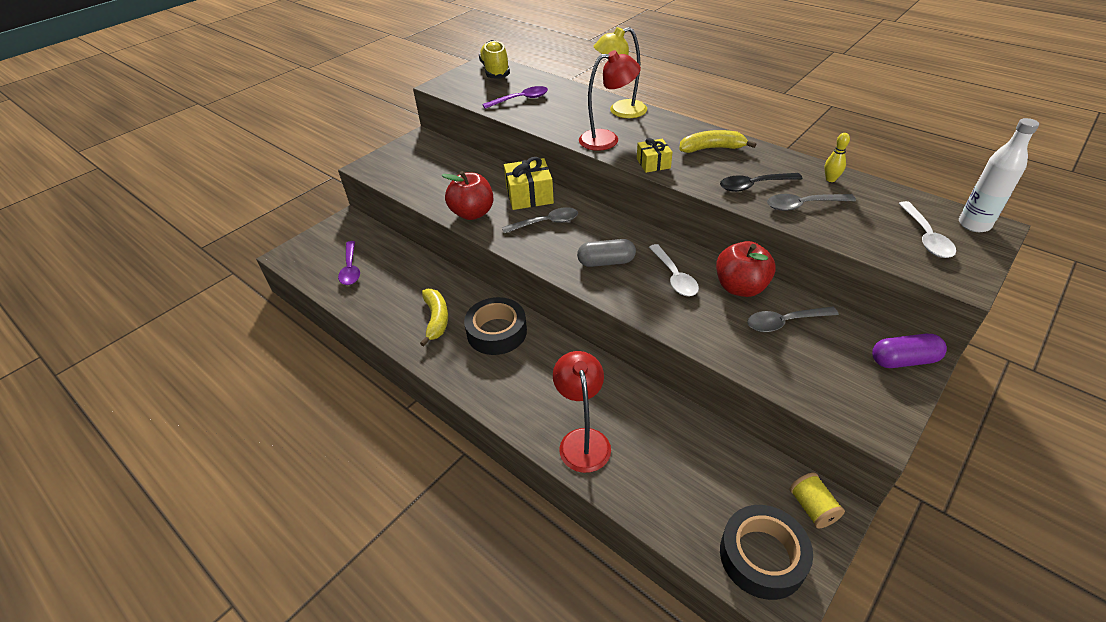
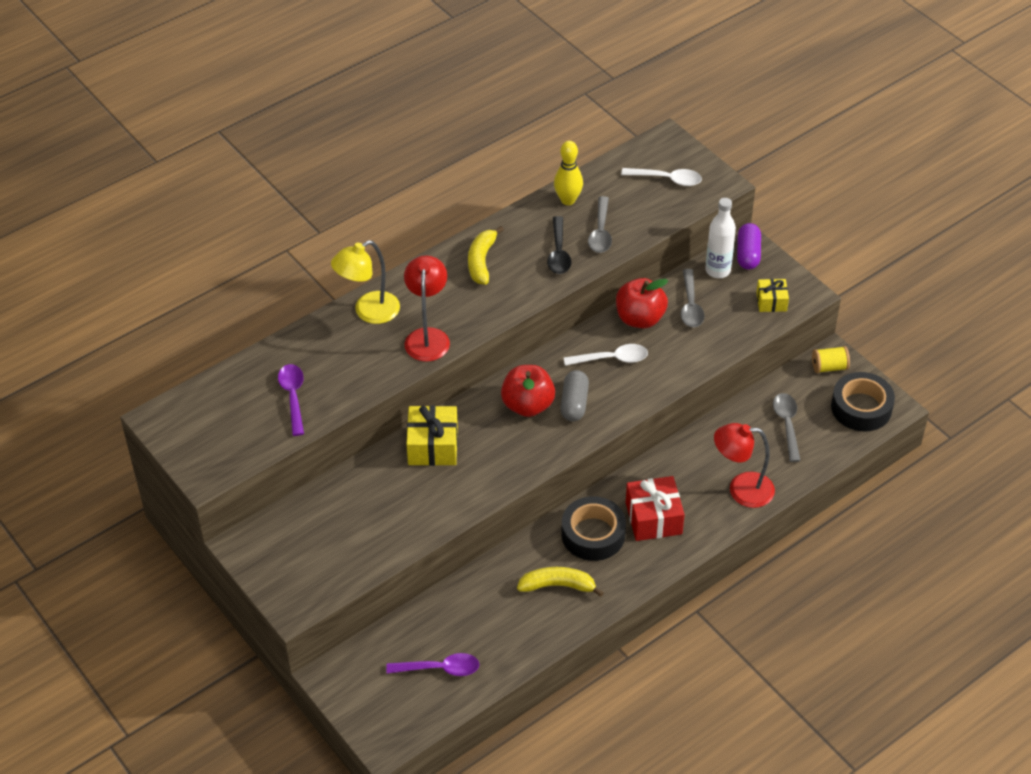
camera: 80 degrees left, 5 degrees up
(472, 213) = (448, 502): red apple -> red apple (528, 405)
(495, 71) = (192, 412): yellow shoe -> none
(525, 372) = (653, 518): none -> red gift
(546, 223) = (491, 439): grey spoon -> grey spoon (787, 425)
(620, 111) = (368, 312): yellow lamp -> yellow lamp turned 60 degrees clockwise
(653, 163) = (492, 312): yellow gift -> yellow gift (771, 301)
(830, 179) = (568, 200): yellow bowling pin -> yellow bowling pin, size x1.60
(974, 225) = (660, 146): white bottle -> white bottle (718, 270)

